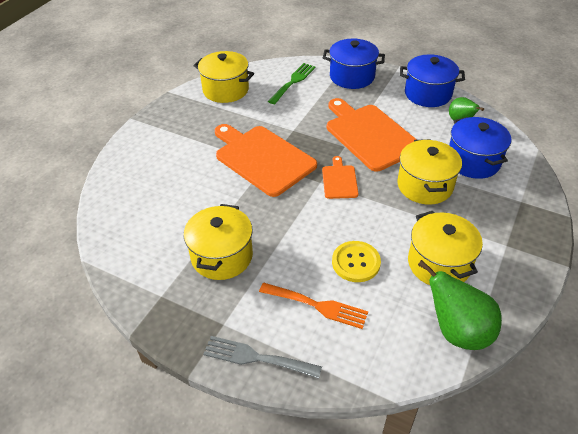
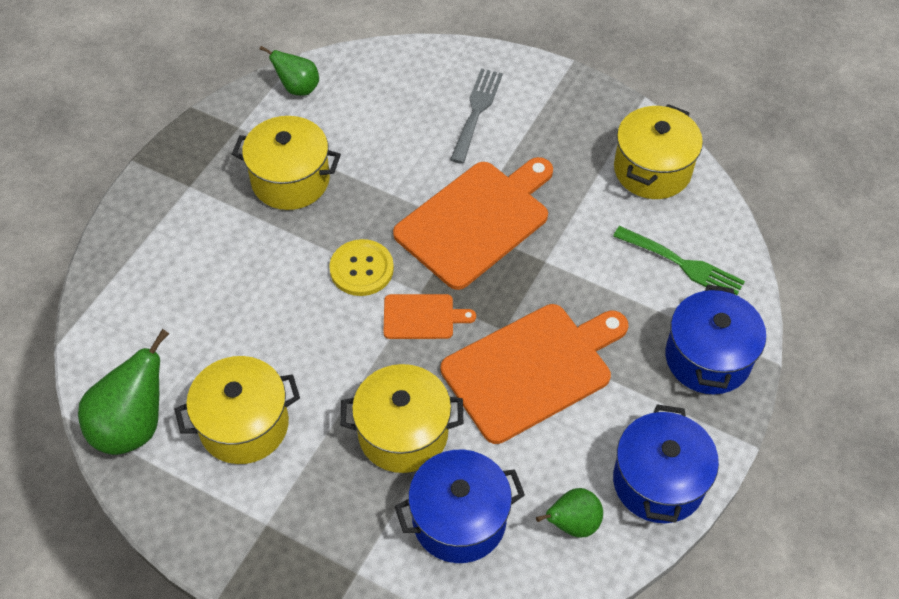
camera: 90 degrees right, 10 degrees up
(124, 259) = (298, 88): none -> green pear
(256, 358) = (139, 217): grey fork -> grey fork (476, 111)
(317, 305) = (198, 277): orange fork -> none
(356, 262) = (260, 324): yellow button -> yellow button (361, 269)

